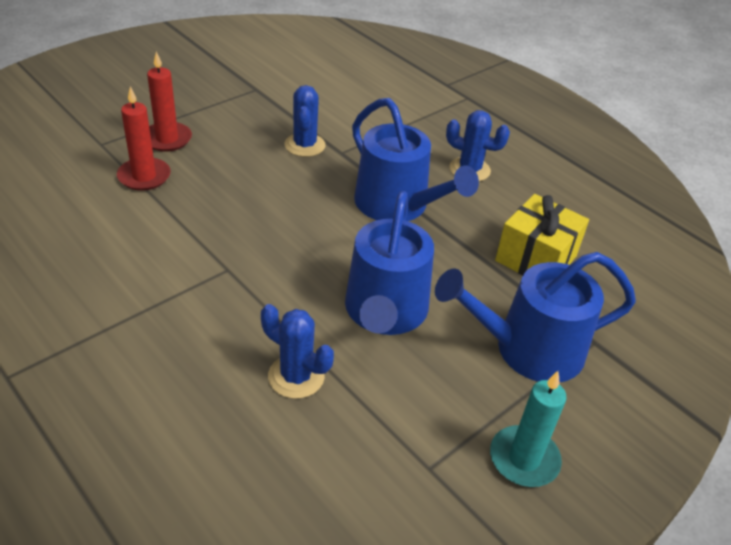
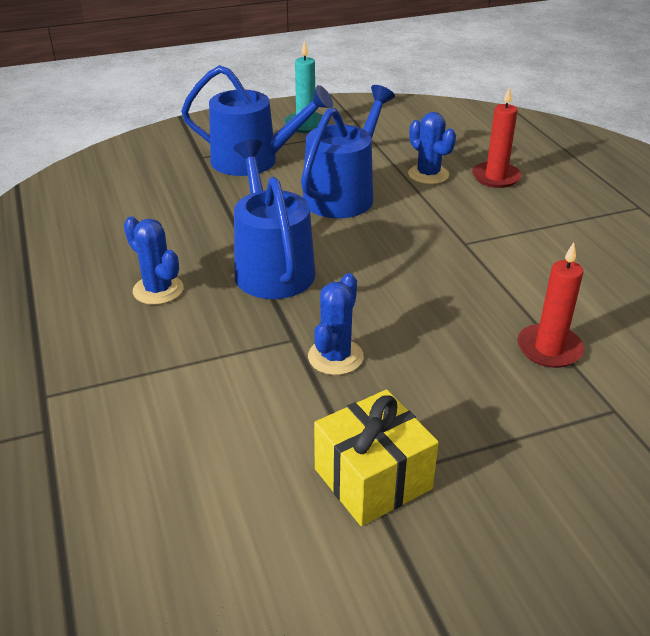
camera: 155 degrees left, 5 degrees down
(167, 139) = (521, 400): red candle -> red candle (496, 177)
(535, 258) = (184, 205): yellow gift -> yellow gift (373, 479)

